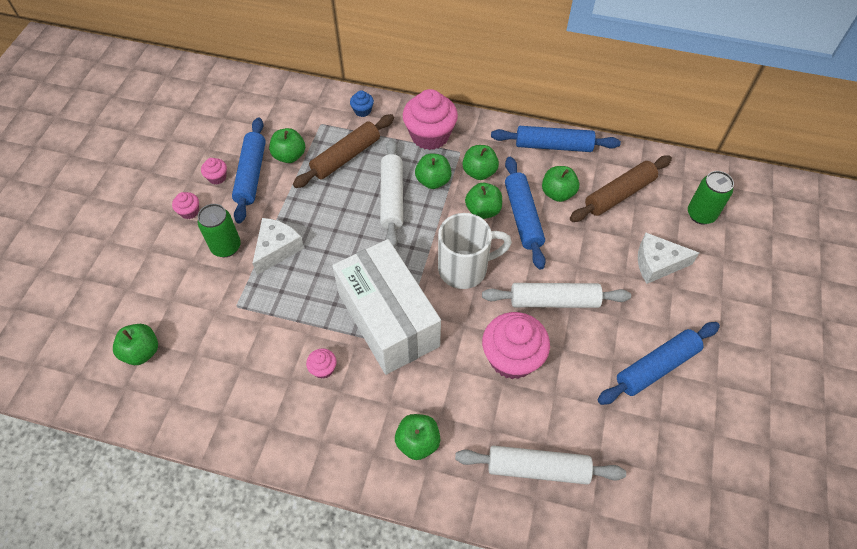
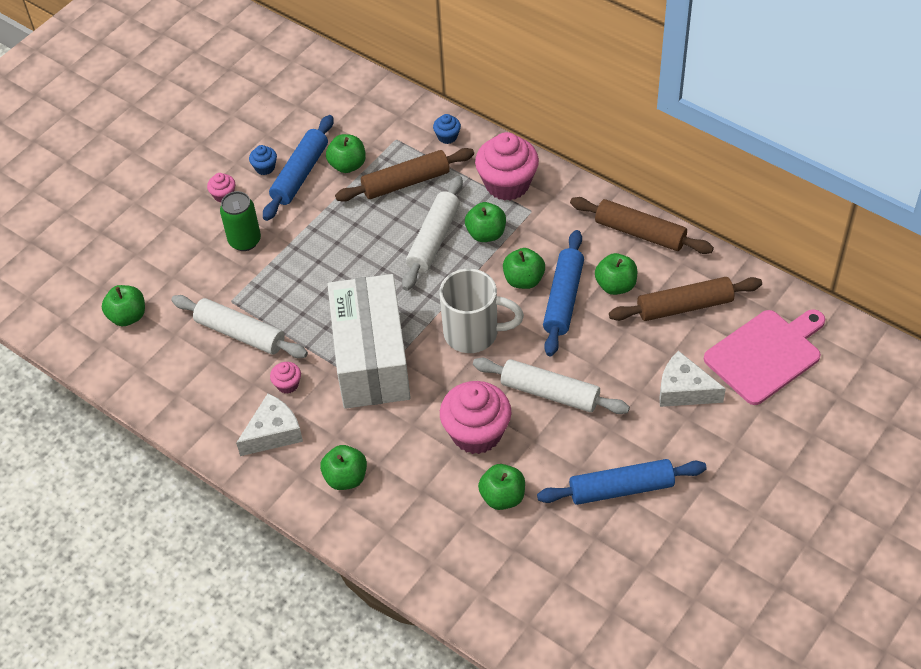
camera: 25 degrees right, 5 degrees down
(217, 177) = (265, 168): pink cupcake -> blue cupcake
(277, 249) = (293, 257): white cheese -> white cheese (273, 433)
(479, 172) = (541, 238): green apple -> green apple (502, 497)
(538, 468) = (448, 538): white rolling pin -> white rolling pin (240, 334)
(553, 146) = (640, 233): blue rolling pin -> brown rolling pin
(701, 214) = (765, 354): green can -> pink cutting board

